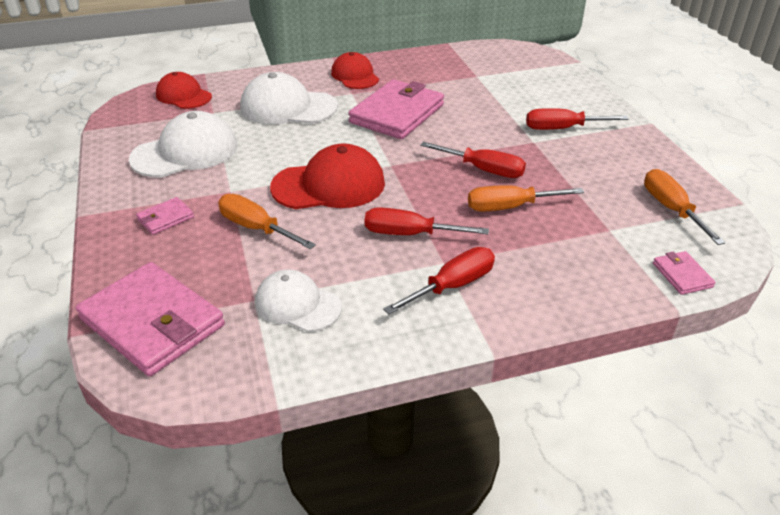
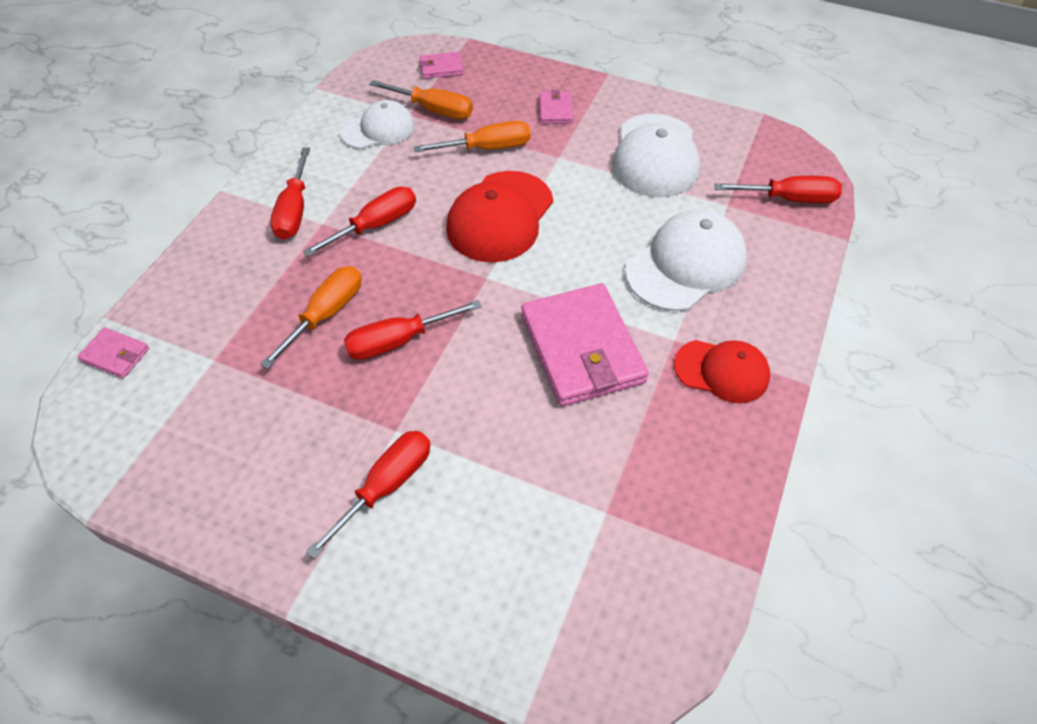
camera: 130 degrees right, 15 degrees up
(152, 322) = (441, 68): pink wallet -> pink wallet, size x0.45
(183, 95) = (789, 199): red cap -> red screwdriver
(671, 209) = (167, 439): orange screwdriver -> orange screwdriver (434, 110)

